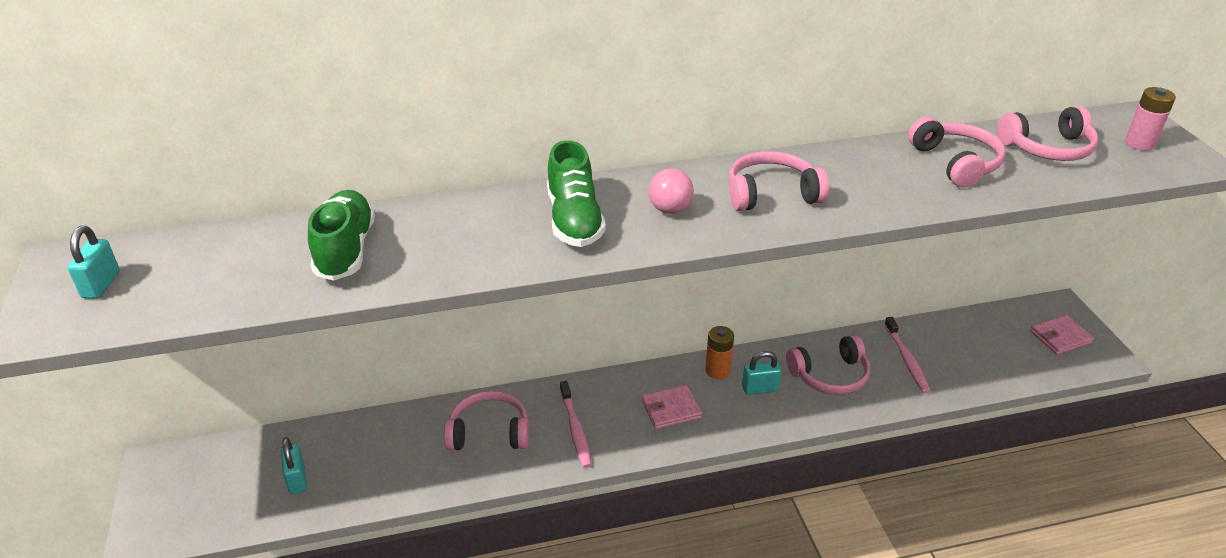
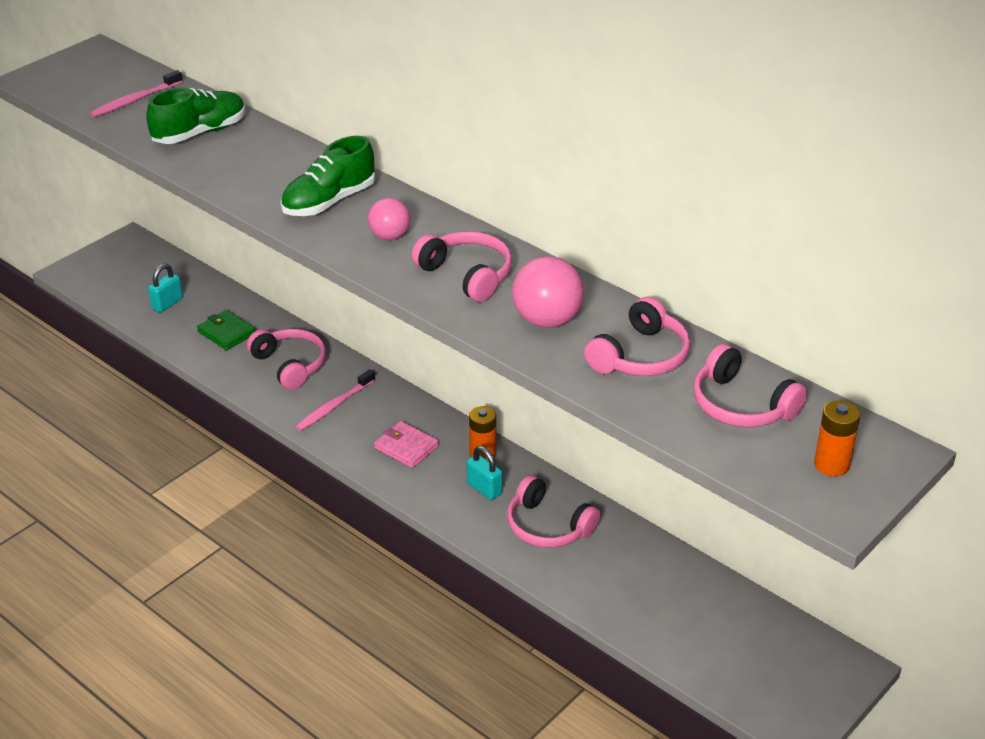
camera: 55 degrees right, 0 degrees up
(101, 284) = (85, 75): turquoise padlock -> none
(394, 455) = (226, 332): none -> green wallet
(873, 183) = (547, 320): none -> pink ball
(906, 359) = (626, 571): pink toothbrush -> pink toothbrush (135, 100)
(1060, 337) = (791, 679): pink wallet -> none
(1139, 143) = (831, 464): pink battery -> orange battery

